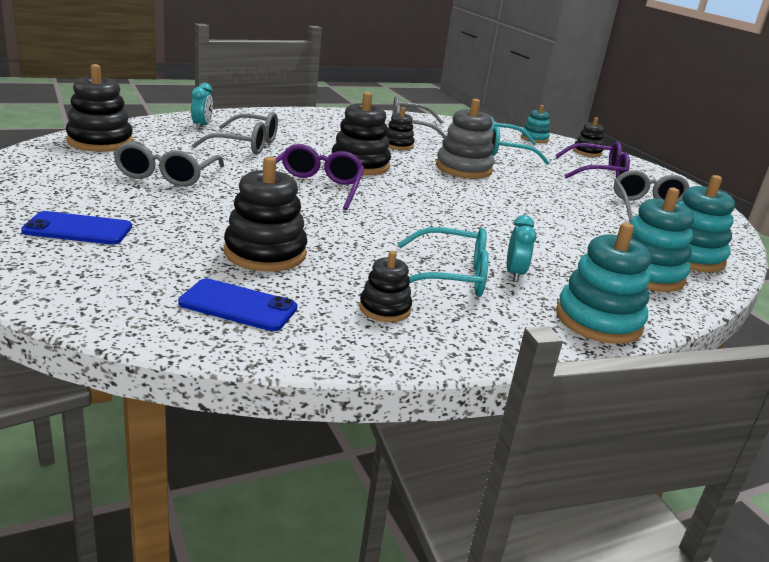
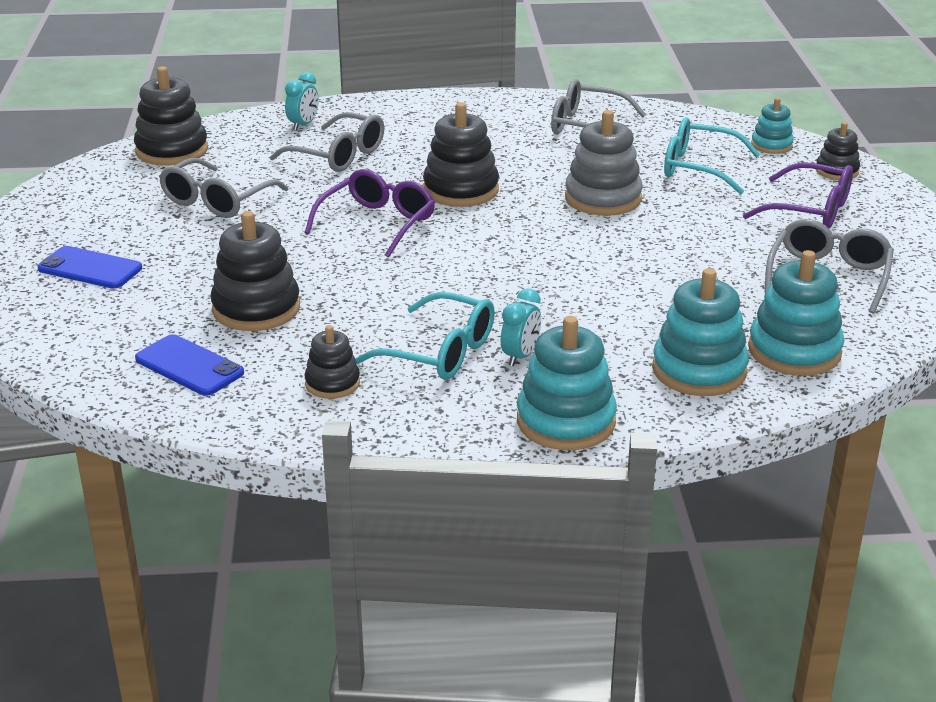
camera: 25 degrees right, 5 degrees up
(398, 145) = (543, 156): black stacking toy -> none

